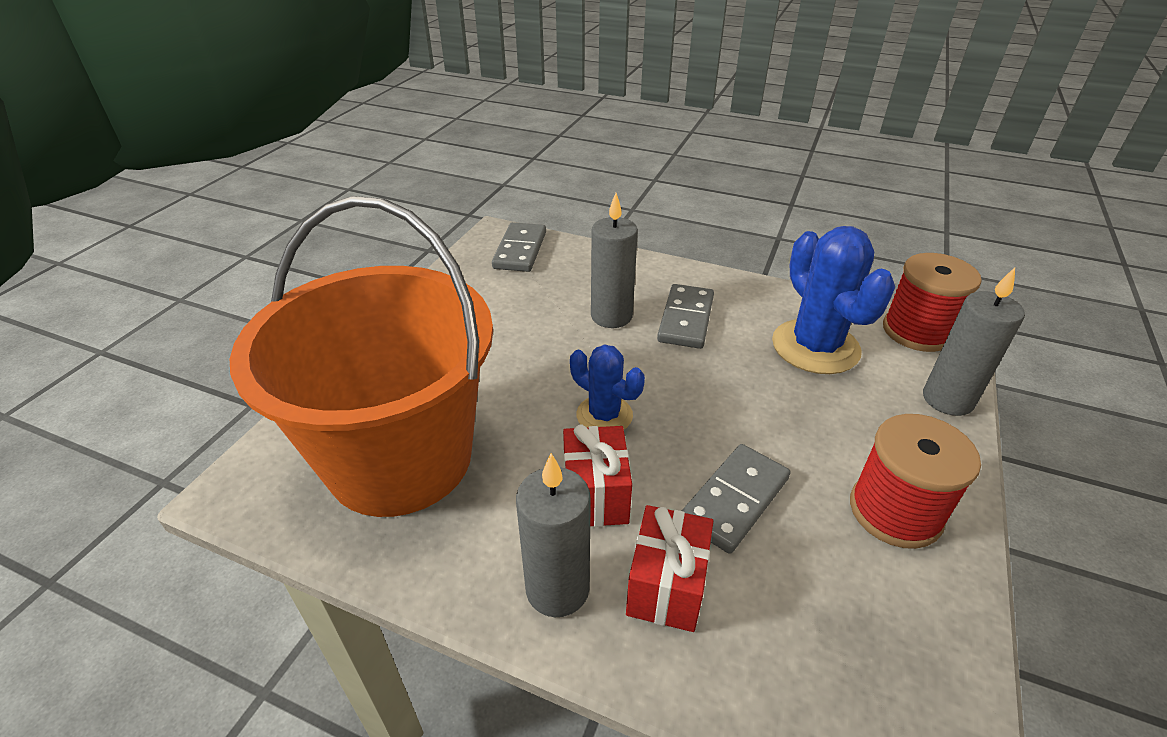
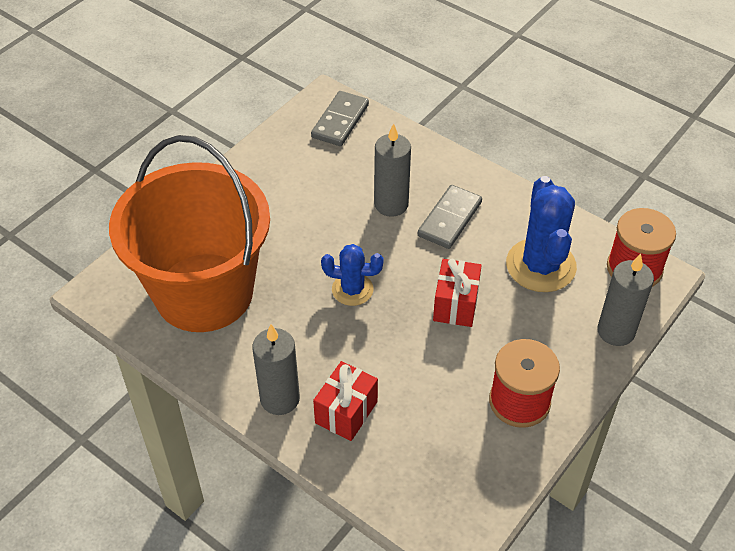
camera: 15 degrees right, 10 degrees up
(595, 495) = (324, 346): red gift -> red gift (455, 305)
(604, 415) = (352, 289): blue cactus -> blue cactus turned 45 degrees counterclockwise
(735, 500) = (415, 370): grey domino -> none

